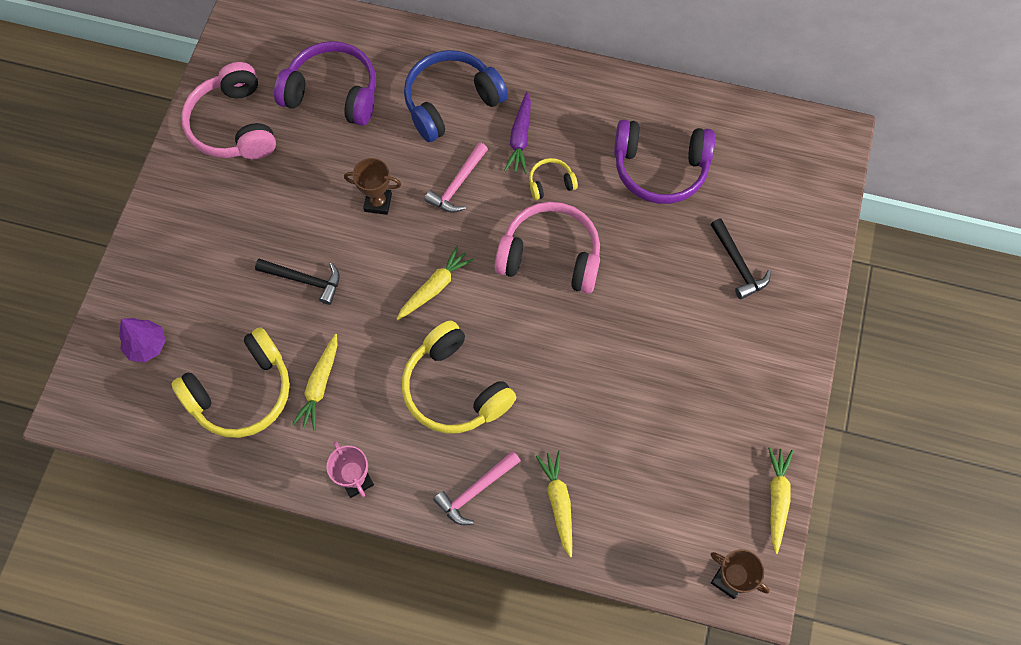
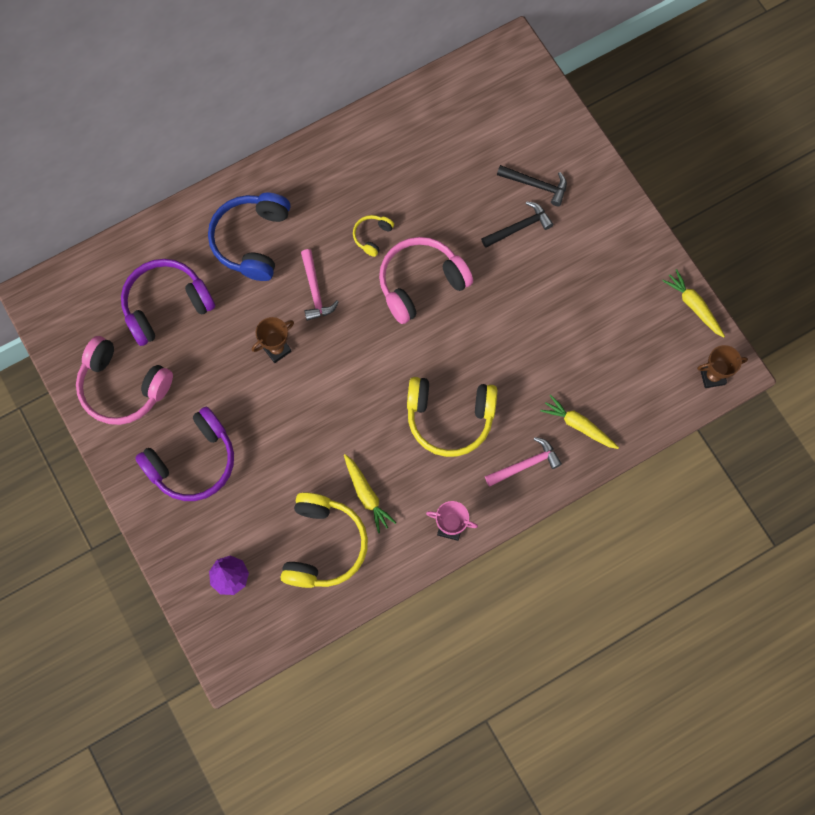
camera: 45 degrees left, 5 degrees up
(304, 280) = (284, 441): black hammer -> black hammer (519, 227)
(434, 287) = (371, 369): yellow carrot -> none
(476, 490) = (525, 464): pink hammer -> pink hammer turned 120 degrees counterclockwise
(520, 138) = (322, 224): purple carrot -> none
(660, 168) = (429, 166): purple headphones -> purple headphones (193, 461)

